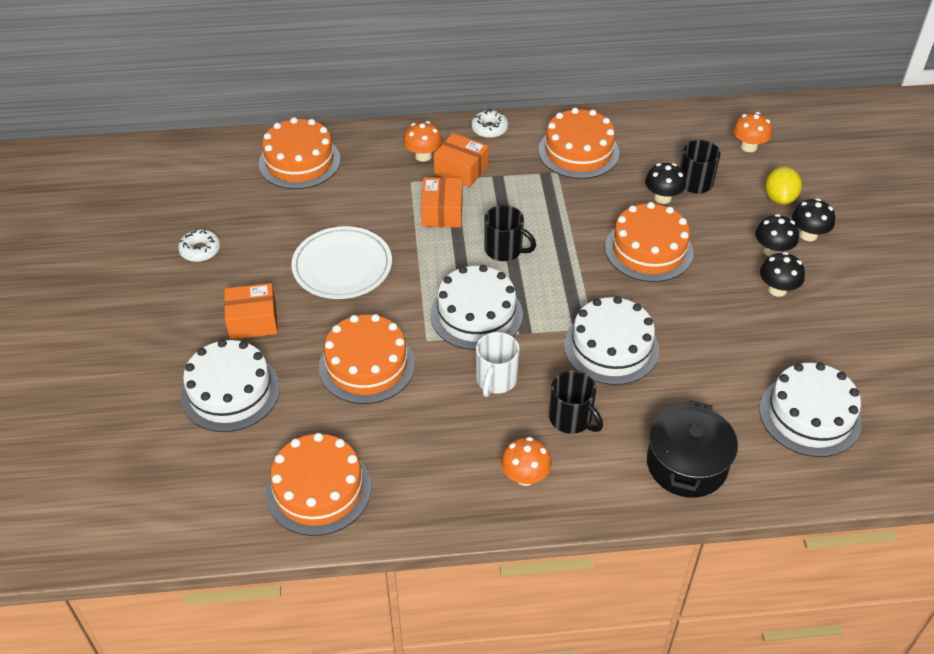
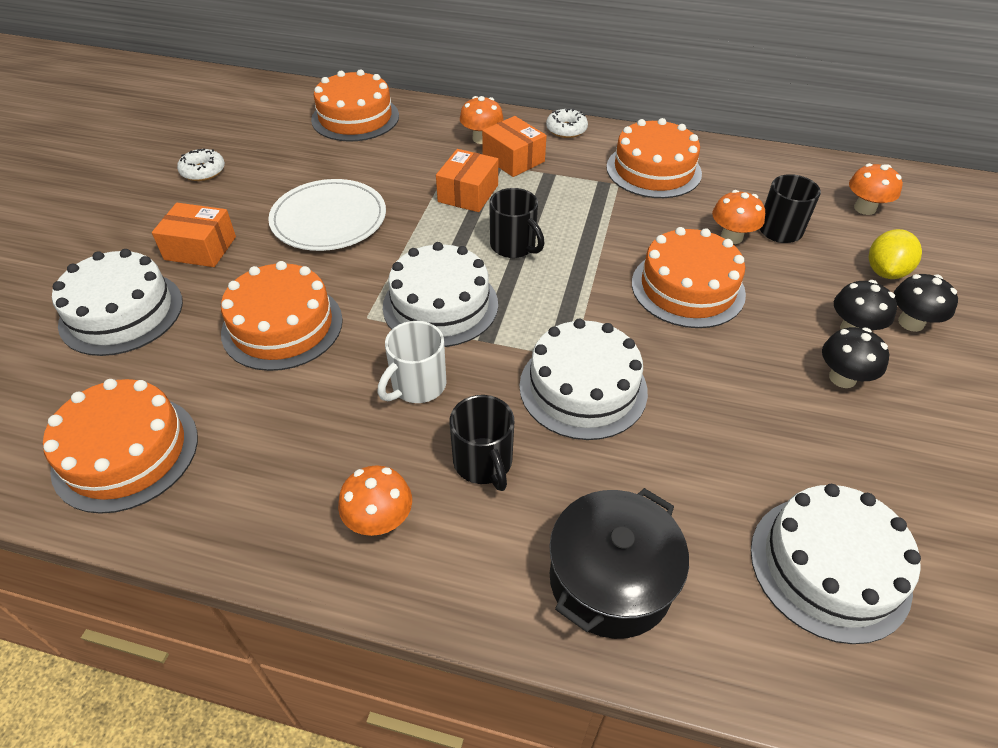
camera: 20 degrees right, 0 degrees up
(662, 198) = (731, 237): black mushroom -> orange mushroom

